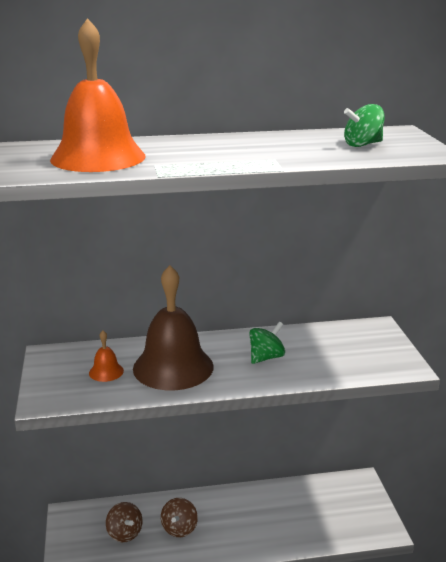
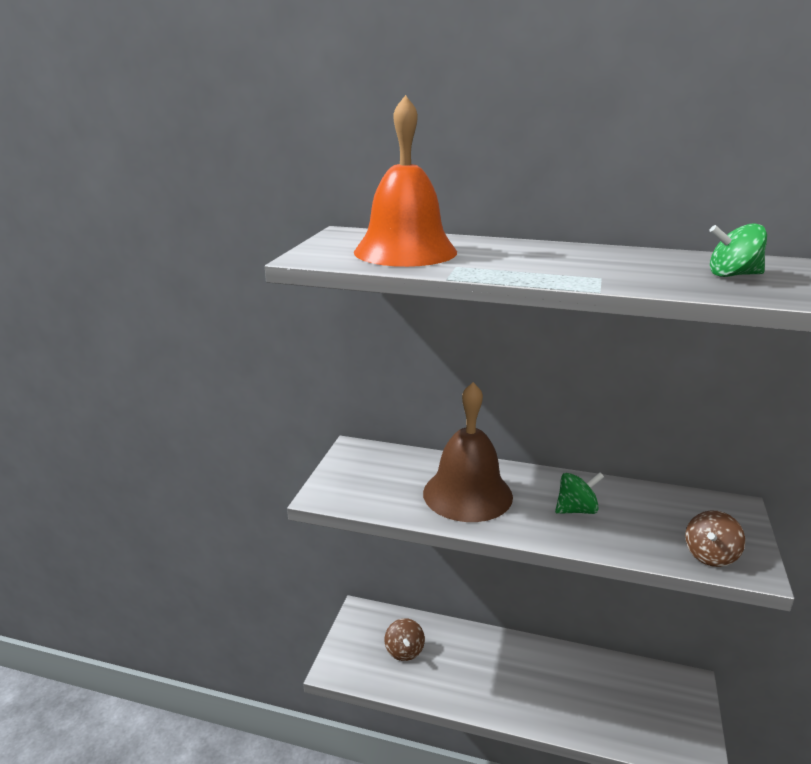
camera: 25 degrees right, 0 degrees up
(106, 372) = (397, 481): orange bell -> none
(179, 528) = (460, 666): brown spinning top -> brown spinning top (710, 555)

